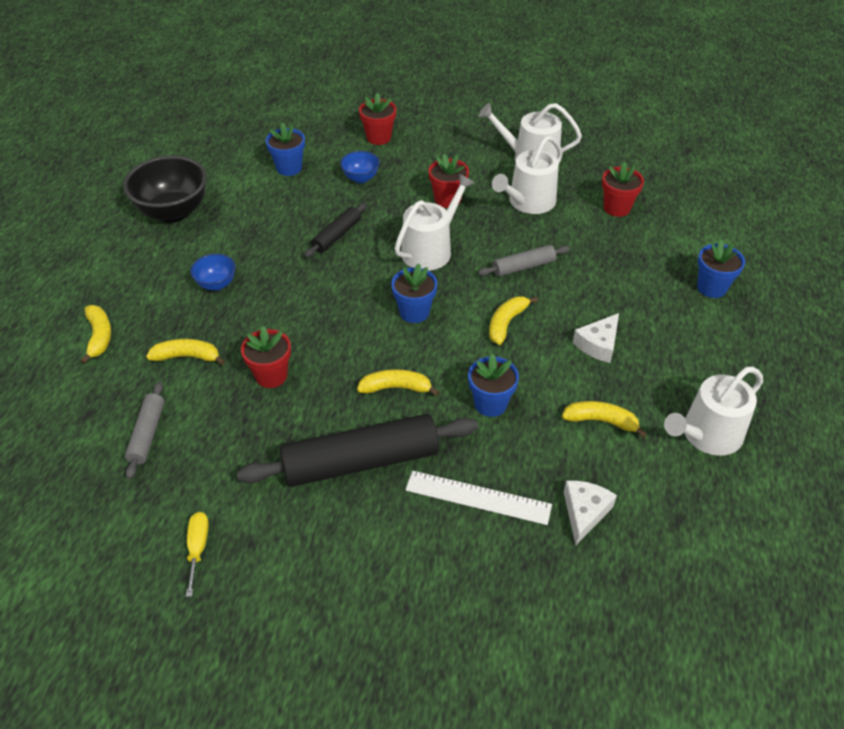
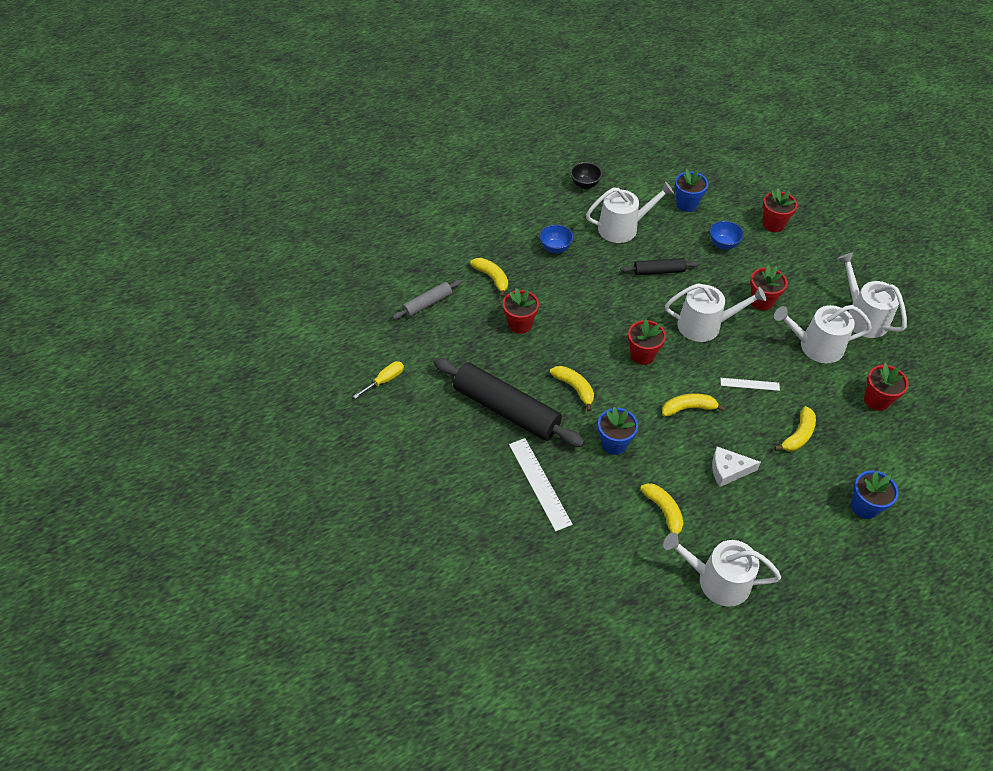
camera: 50 degrees right, 5 degrees up
(99, 336) = (464, 231): yellow banana -> yellow banana (798, 435)
(173, 212) = (585, 184): black bowl -> black bowl, size x0.51
(258, 223) = (623, 228): none -> white watering can
(414, 312) = (642, 355): blue flower pot -> red flower pot
(523, 267) = (750, 384): grey rolling pin -> white ruler
(584, 512) = (584, 545): white cheese -> none

